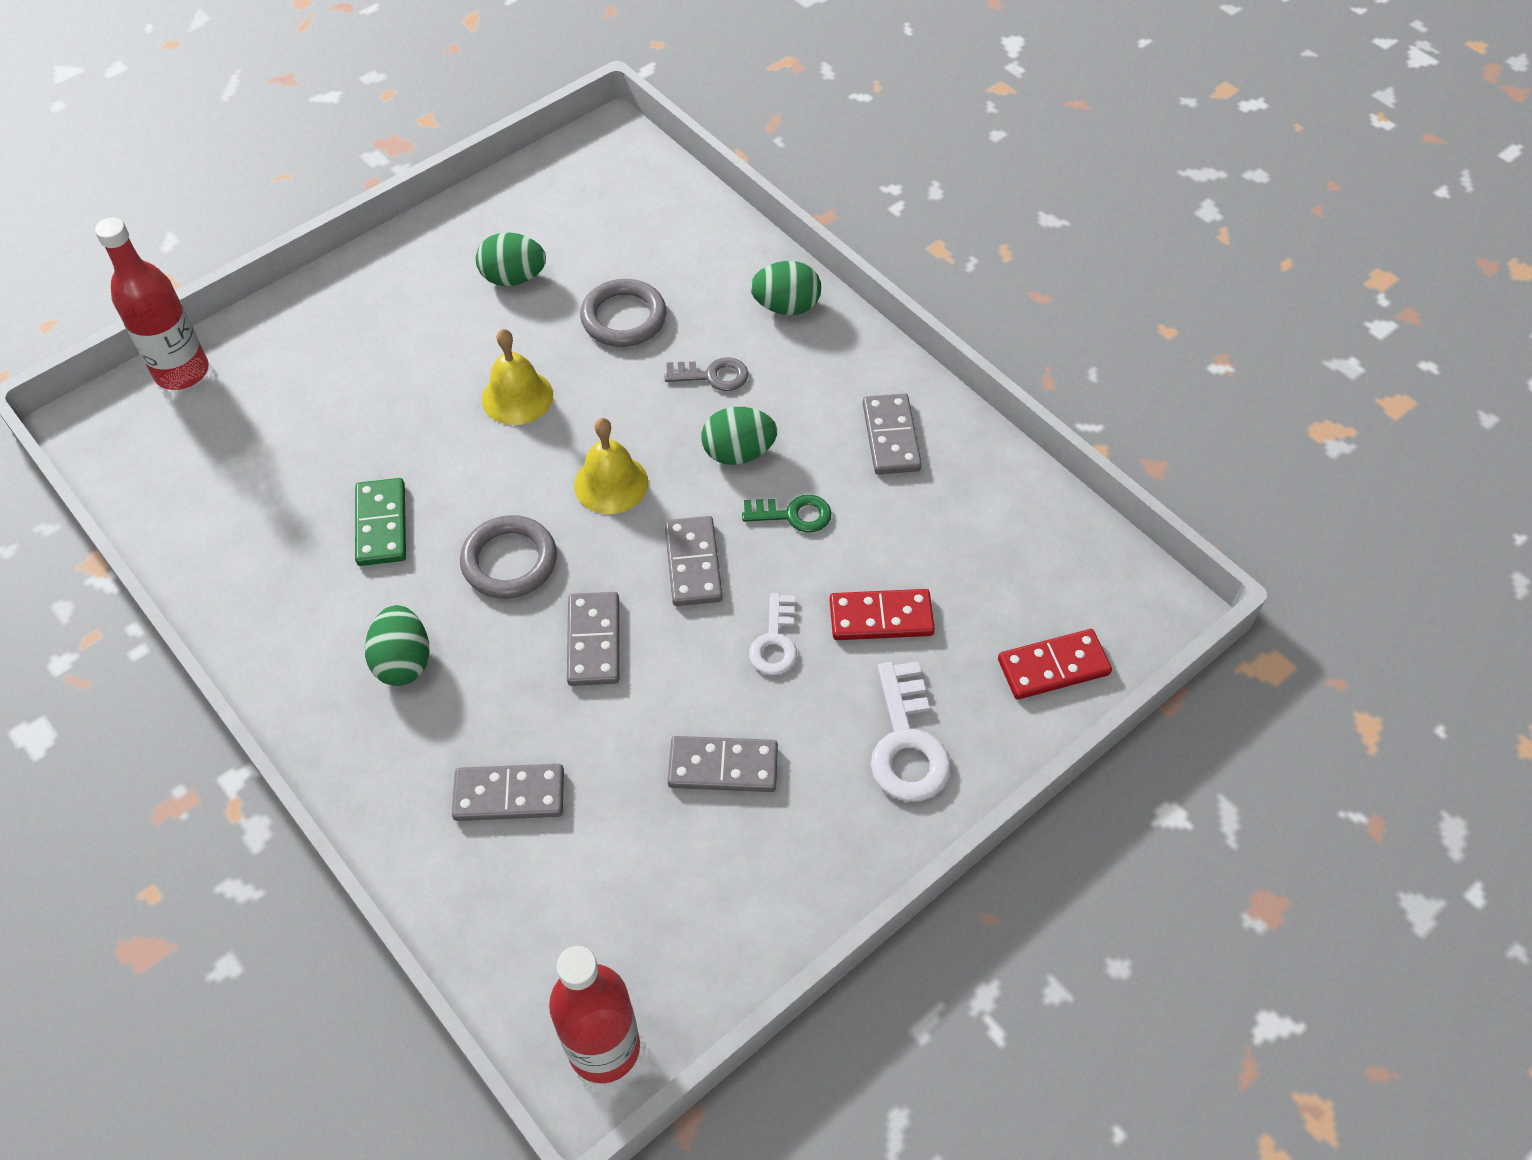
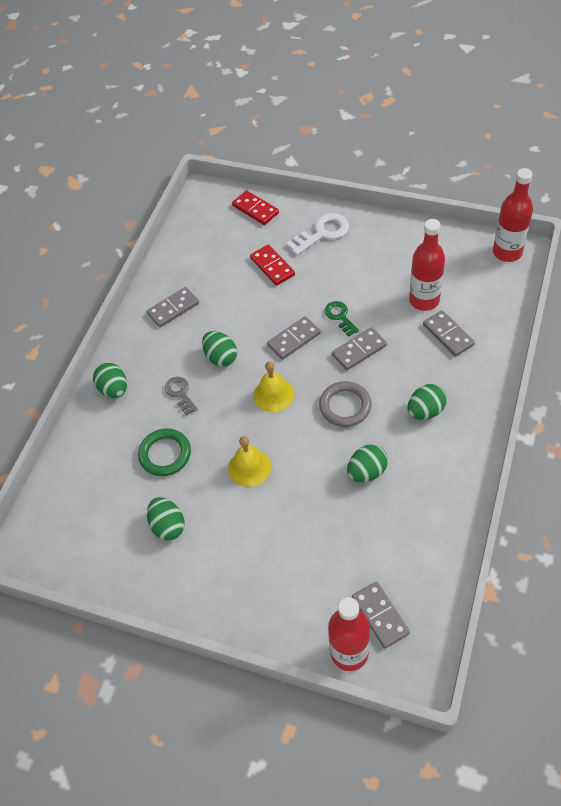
camera: 115 degrees left, 0 degrees up
(381, 524) = (367, 472): green domino -> green egg
(613, 808) = (424, 300): none -> red bottle
(624, 318) = (165, 454): grey ring -> green ring
(723, 767) = (378, 278): grey domino -> grey domino (380, 615)
(775, 642) = (310, 292): white key -> none
(793, 515) = (241, 320): green key -> green key (340, 316)

